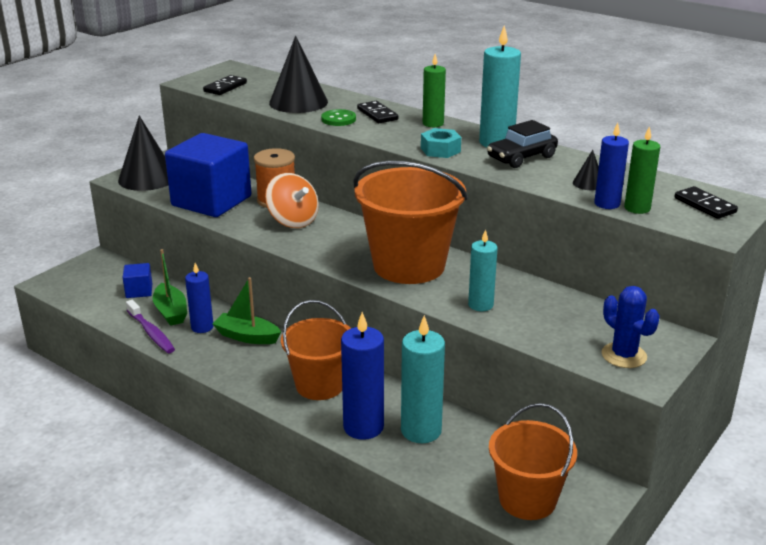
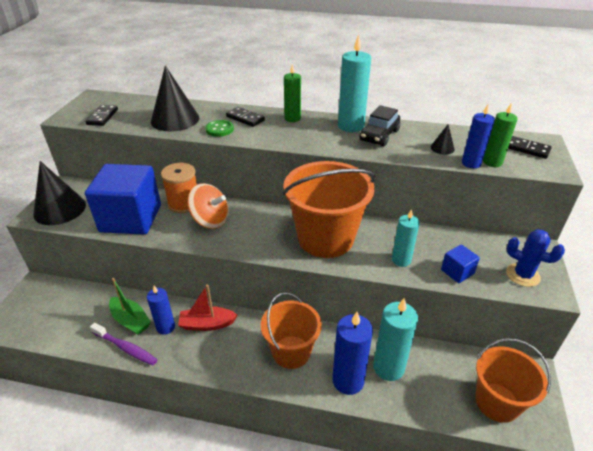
camera: 25 degrees left, 10 degrees up
(139, 291) = (91, 308): blue cube -> blue cube (457, 272)
(247, 336) = (207, 324): green boat -> red boat
(440, 150) = (319, 142): turquoise nut -> none

